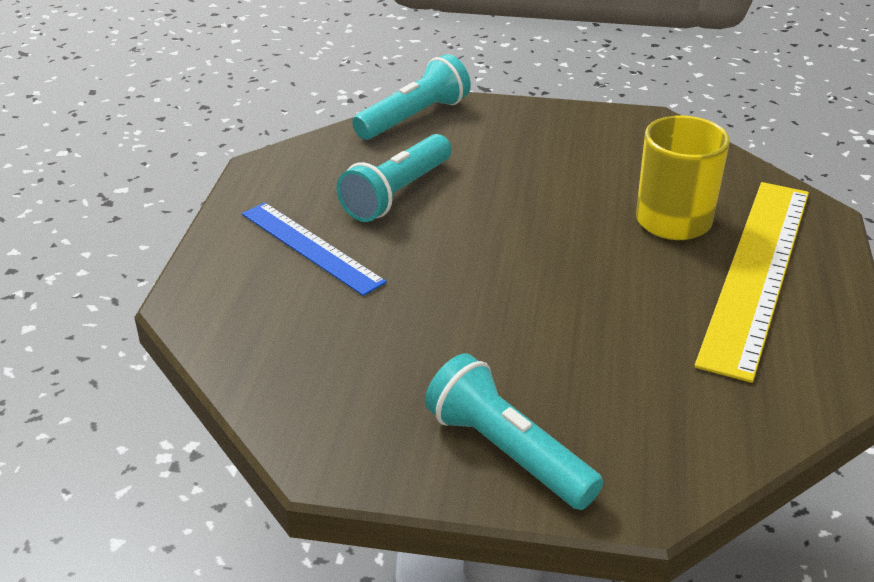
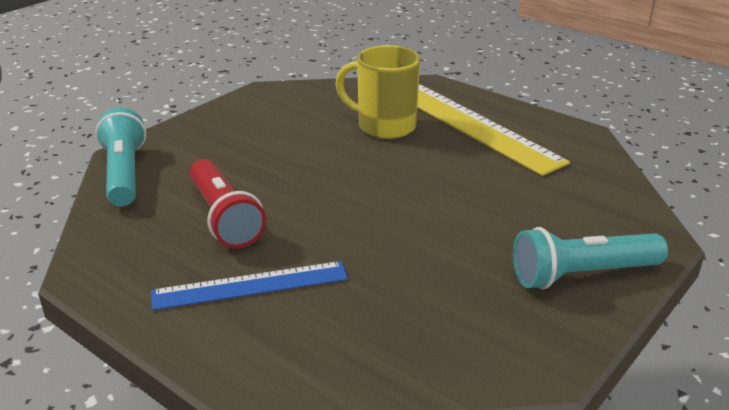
camera: 60 degrees left, 5 degrees down
(397, 193) = (224, 218): turquoise flashlight -> red flashlight

